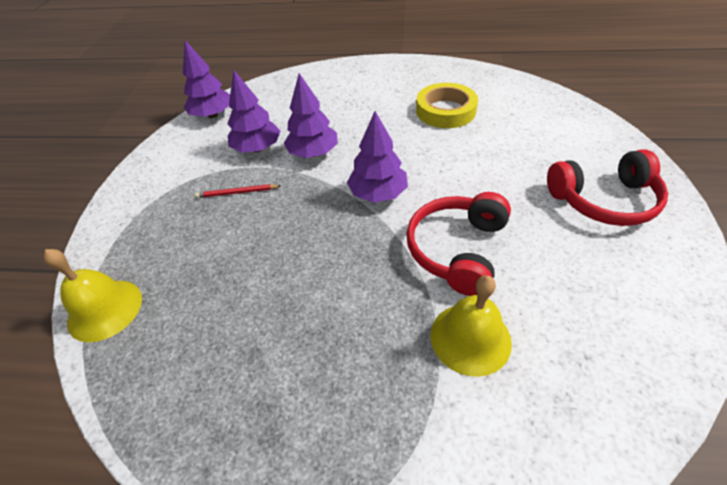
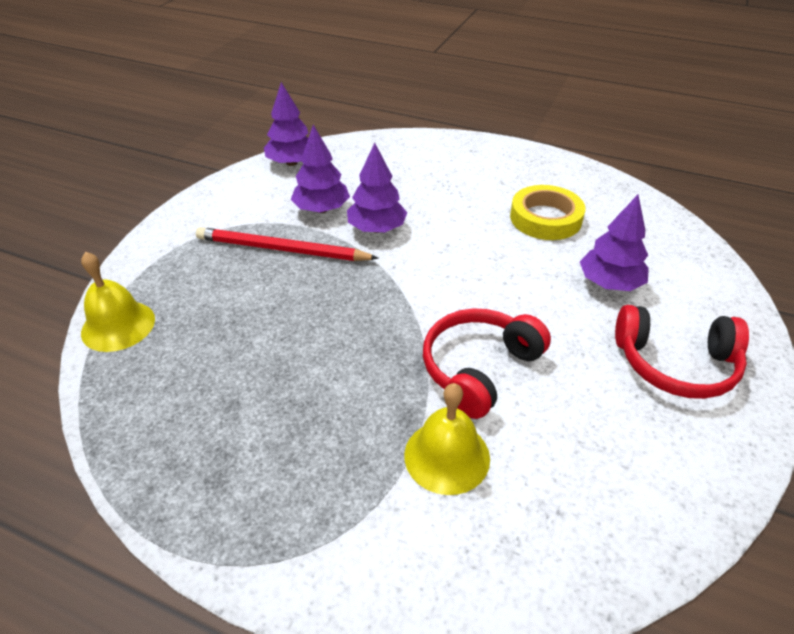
camera: 15 degrees right, 5 degrees down
(237, 193) = (282, 249): red pencil -> red pencil, size x2.05
(378, 194) = (424, 289): purple tree -> purple tree (609, 283)

